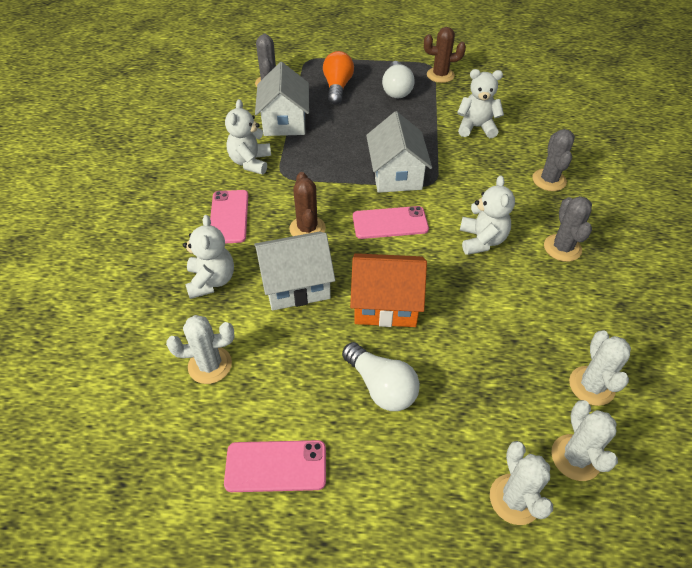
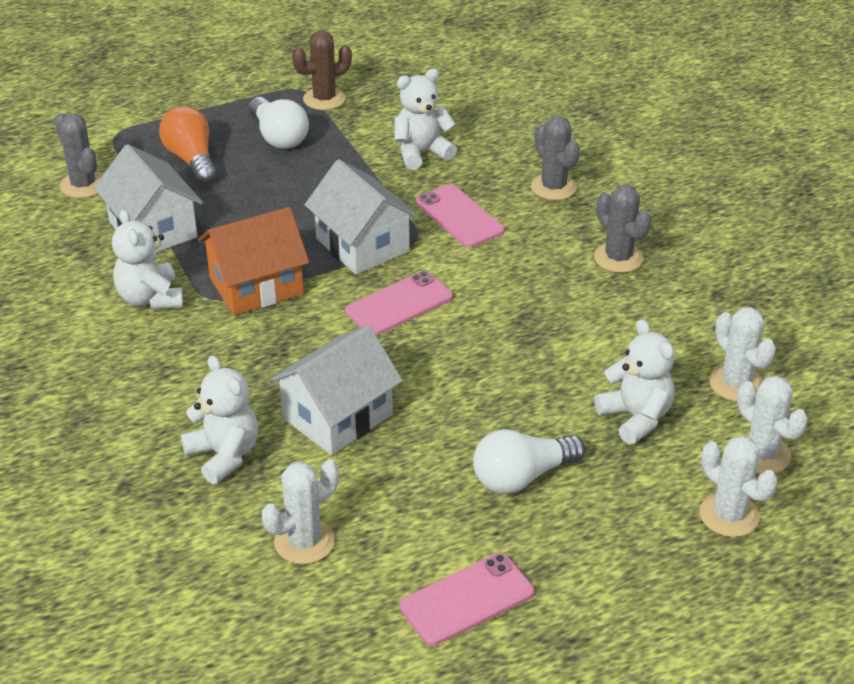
camera: 30 degrees left, 10 degrees down
(229, 217) = (180, 375): pink phone -> pink phone (459, 216)
(307, 229) = (299, 349): brown cactus -> none
(381, 386) = (522, 477): white light bulb -> white light bulb turned 135 degrees clockwise
(385, 304) = (462, 394): orange house -> orange house (256, 286)
(481, 240) = (523, 283): white teddy bear -> white teddy bear (636, 418)

